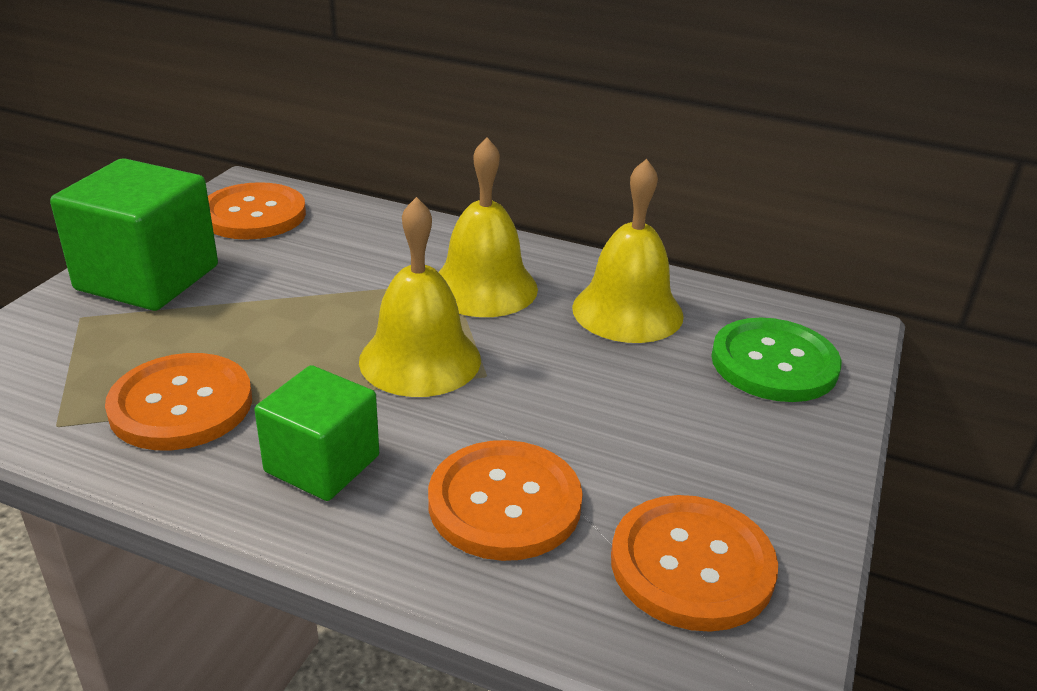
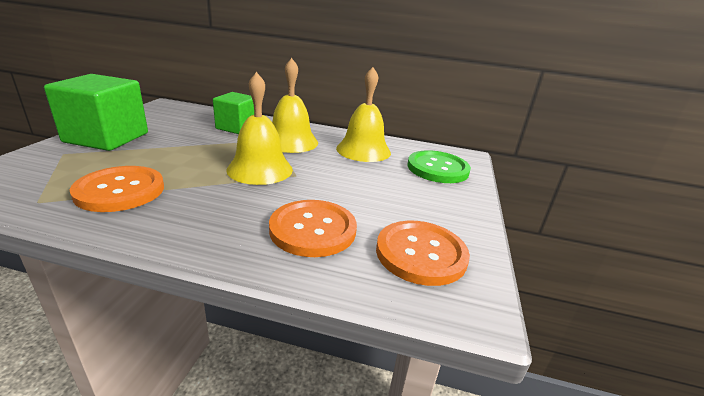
camera: 10 degrees left, 5 degrees down
(254, 215) = (169, 114): orange button -> none
(322, 464) = (205, 215): green cube -> green cube (237, 127)

